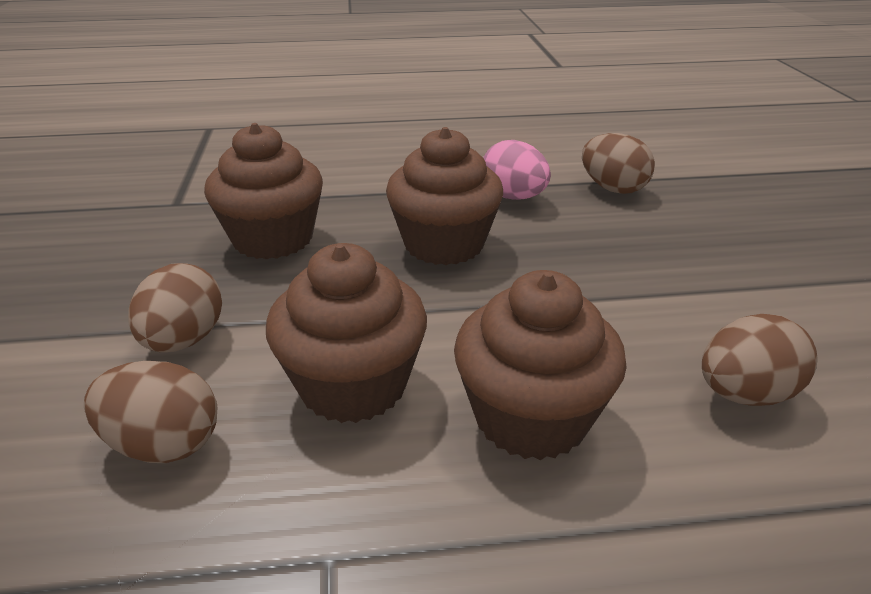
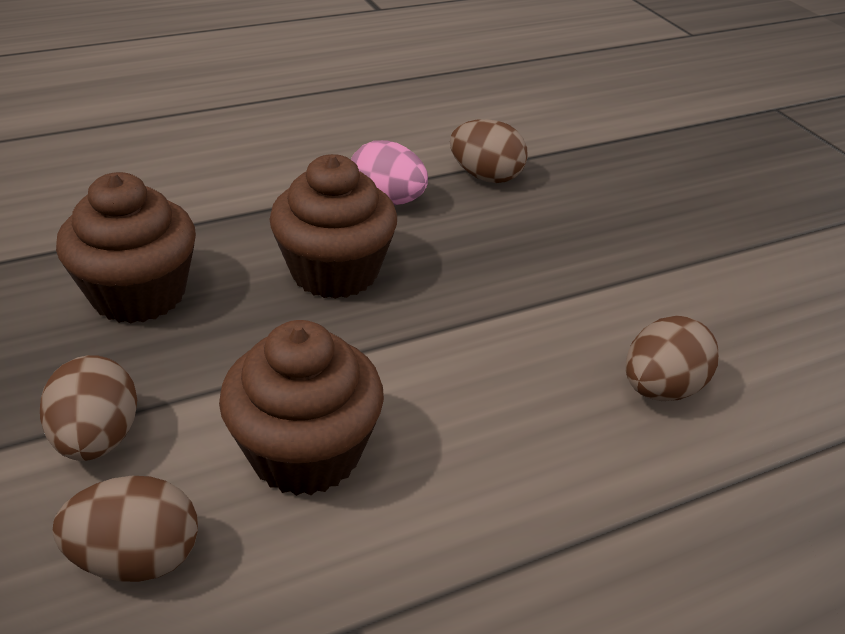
camera: 20 degrees left, 5 degrees up
(531, 417) = (487, 450): brown cupcake -> none

